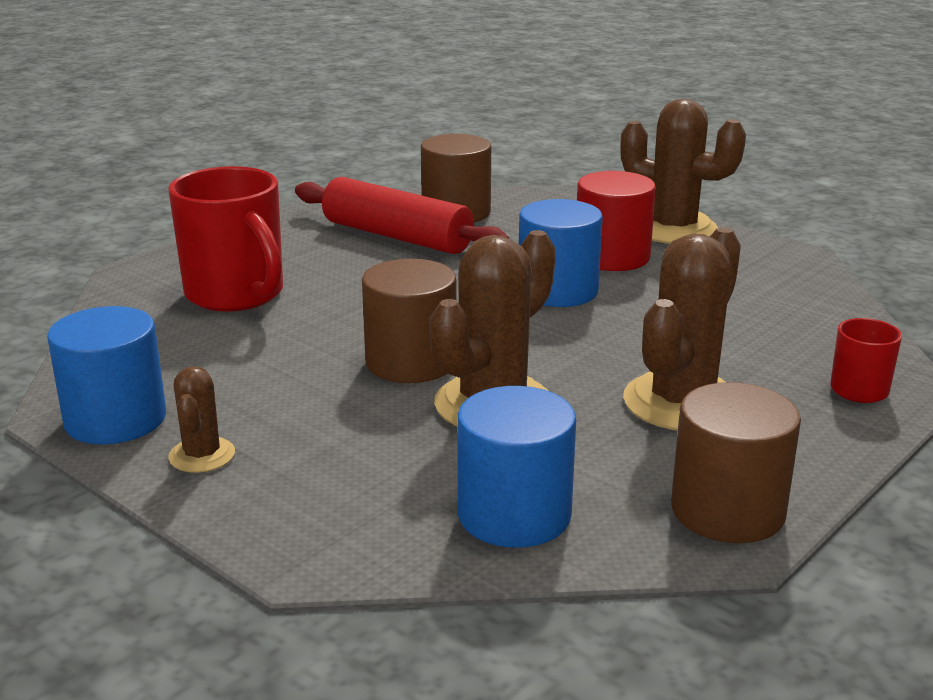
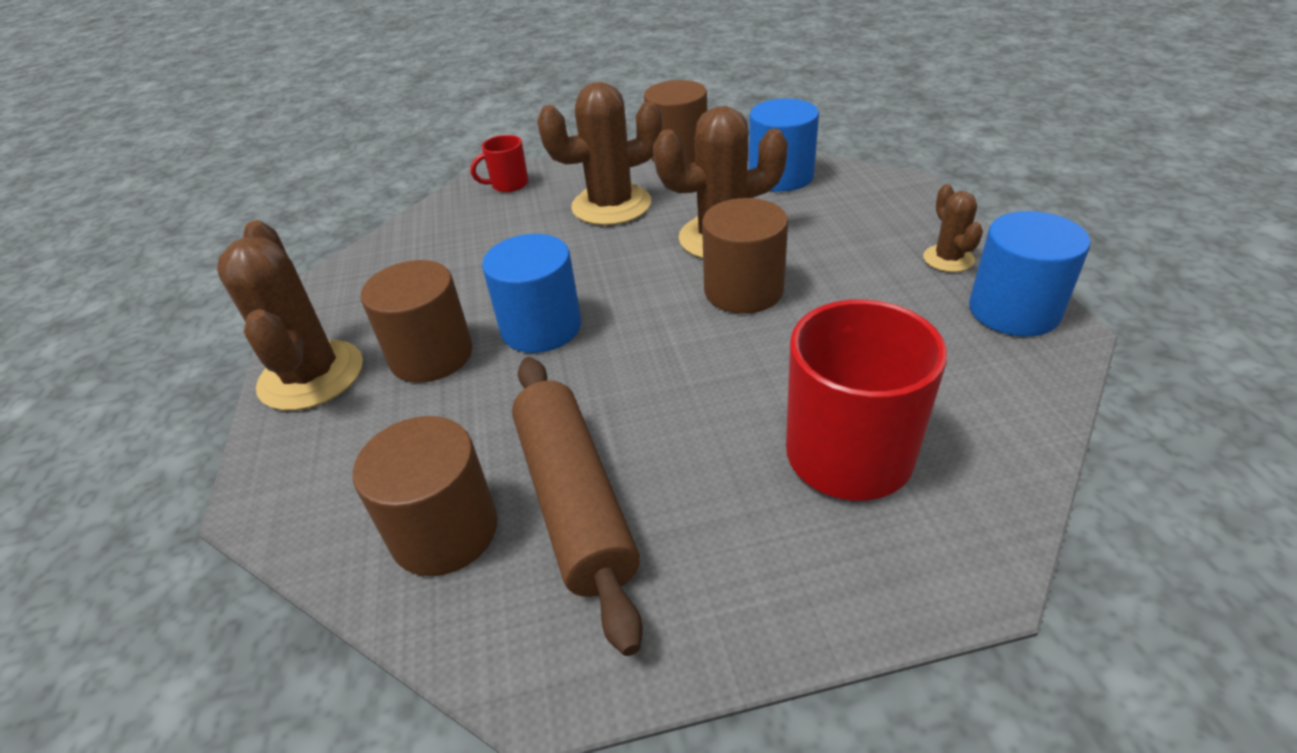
camera: 140 degrees left, 15 degrees up
(202, 455) = (948, 259): brown cactus -> brown cactus turned 45 degrees counterclockwise
(396, 236) = (575, 500): red rolling pin -> brown rolling pin
(612, 257) = (431, 355): red cylinder -> brown cylinder

